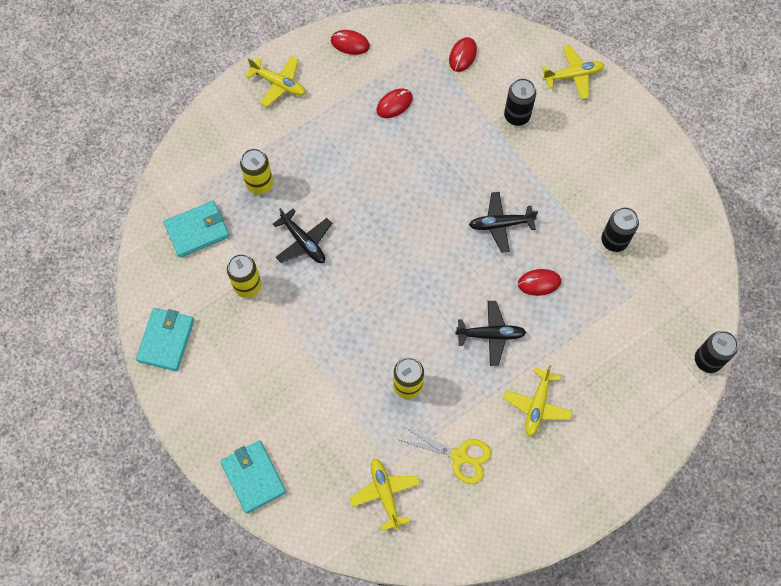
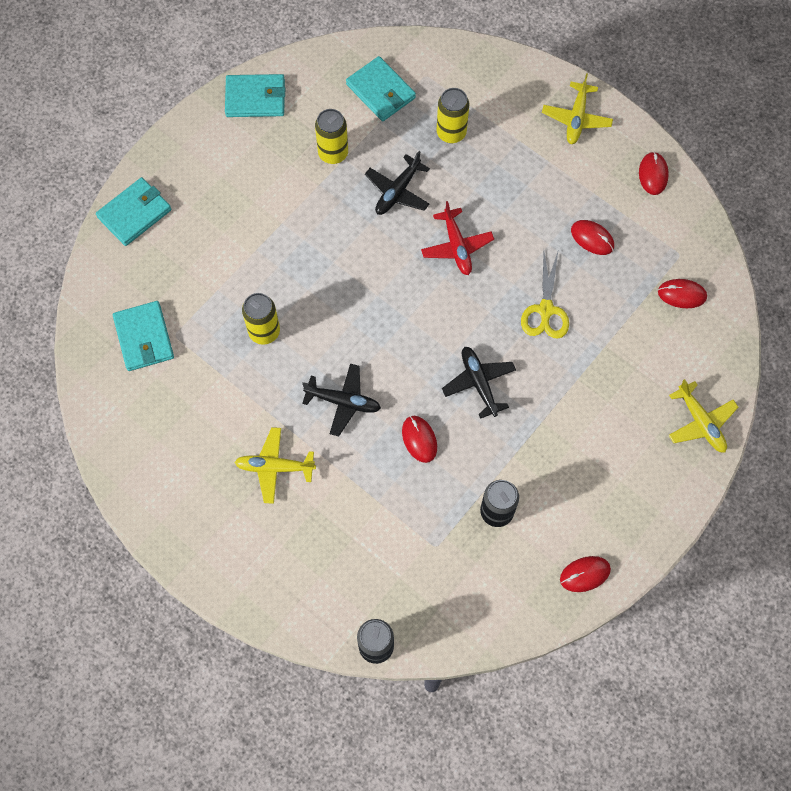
camera: 75 degrees right, 0 degrees up
(371, 208) = (456, 246): none -> red plane
(385, 493) = (144, 338): yellow plane -> turquoise wallet
(459, 456) = (199, 400): yellow scissors -> yellow scissors (545, 310)
(491, 335) = (343, 402): black plane -> black plane turned 60 degrees counterclockwise
(517, 116) = (623, 371): black can -> none
(678, 191) = (585, 574): none -> red mouse

